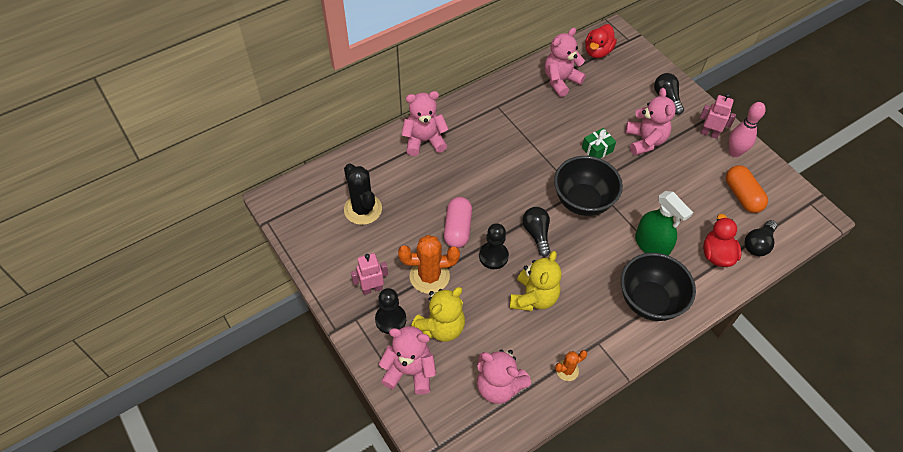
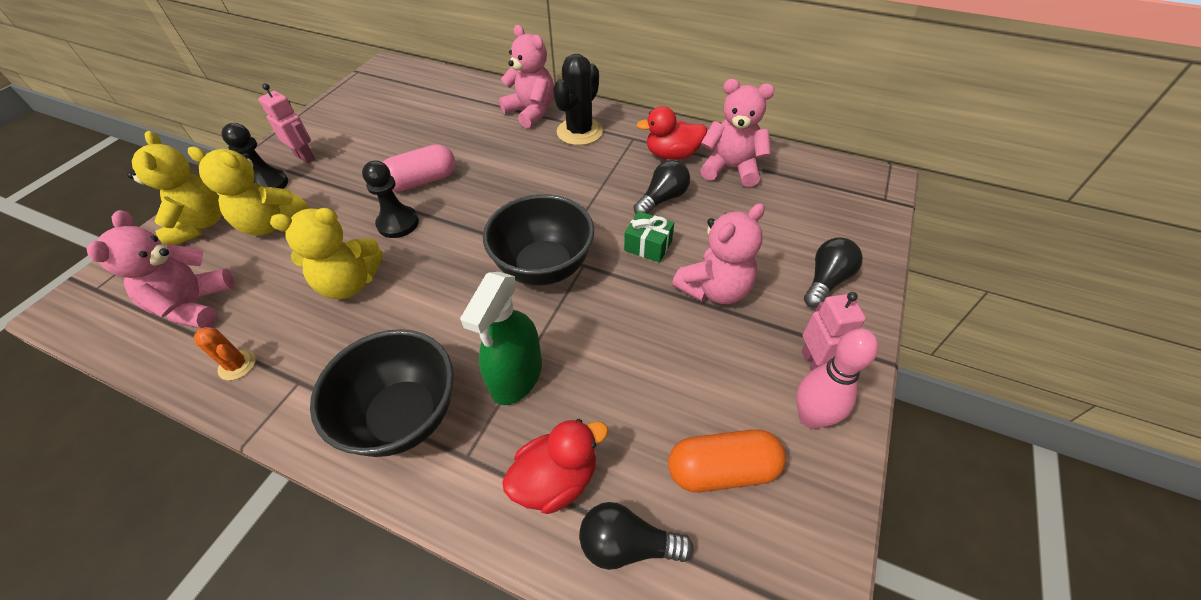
camera: 60 degrees right, 5 degrees down
(363, 209) = (407, 112): black cactus -> black cactus (579, 132)
(410, 371) = (200, 225): pink teddy bear -> yellow teddy bear
(429, 276) = (341, 187): orange cactus -> none
(536, 234) = (457, 246): black light bulb -> black light bulb (662, 199)
(597, 52) = (822, 179): red duck -> red duck (672, 155)
(742, 196) = (722, 470): orange capsule -> orange capsule turned 45 degrees clockwise

